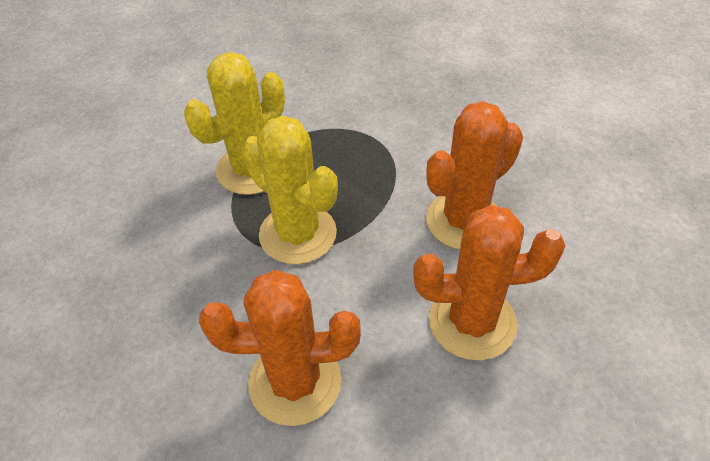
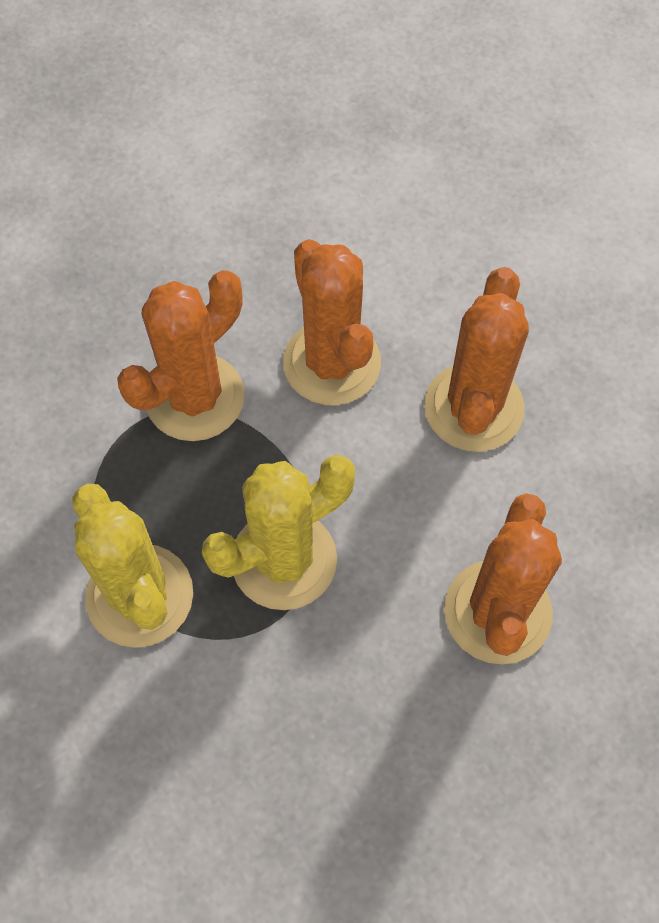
camera: 75 degrees left, 15 degrees up
(400, 156) = (195, 397): none -> orange cactus

